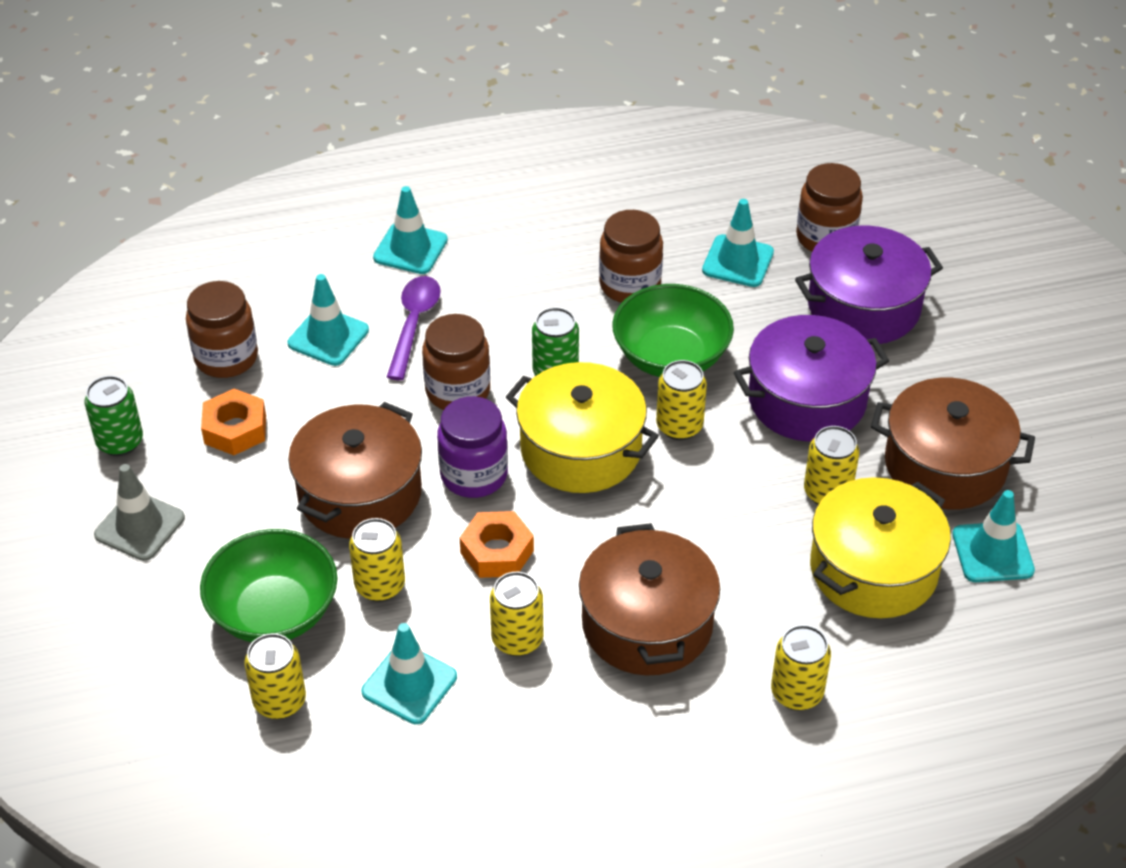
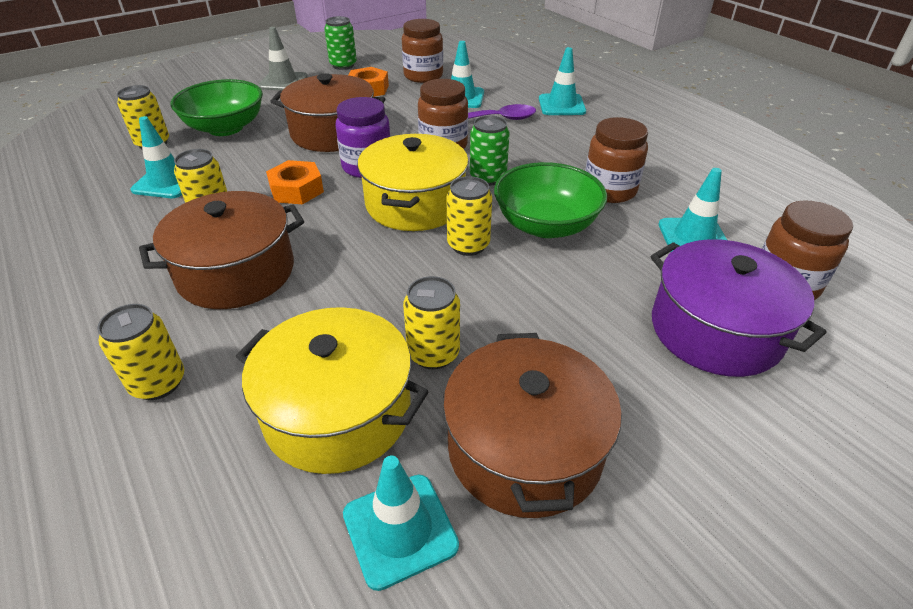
camera: 70 degrees right, 5 degrees down
(380, 585) = (254, 155): yellow can -> none
(807, 400) = (551, 314): purple pot -> none

